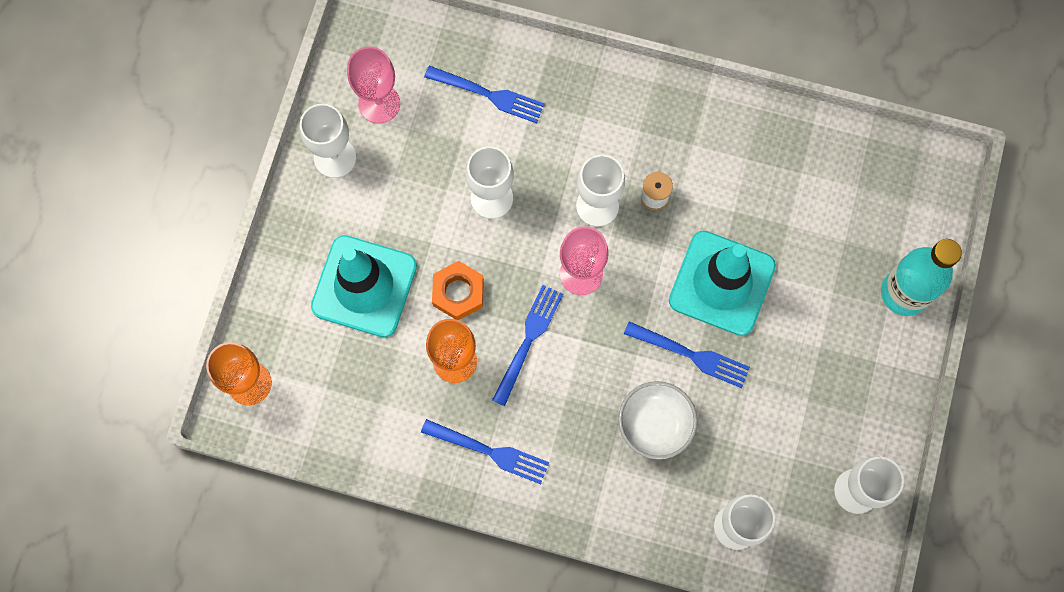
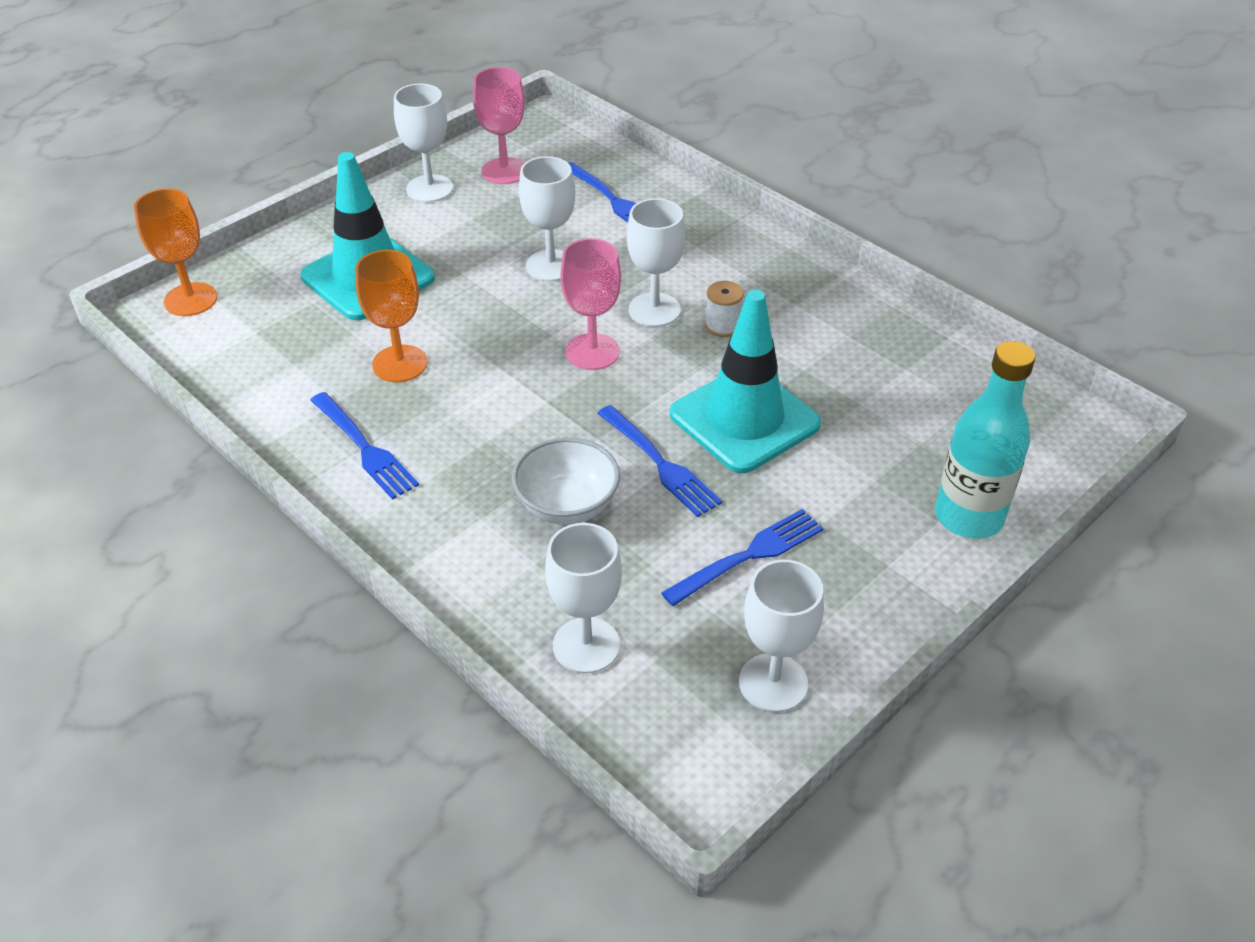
camera: 30 degrees right, 30 degrees down
(458, 292) = (453, 316): orange nut -> none
(528, 340) = (491, 379): blue fork -> blue fork (749, 555)

